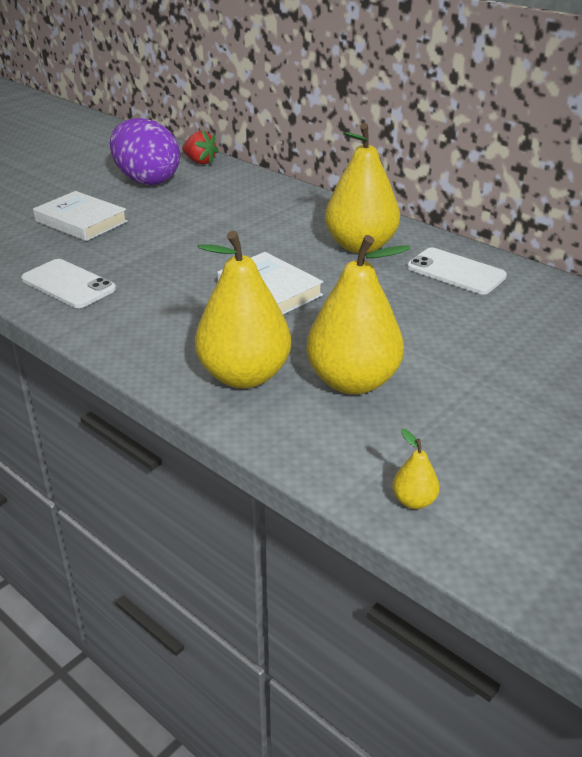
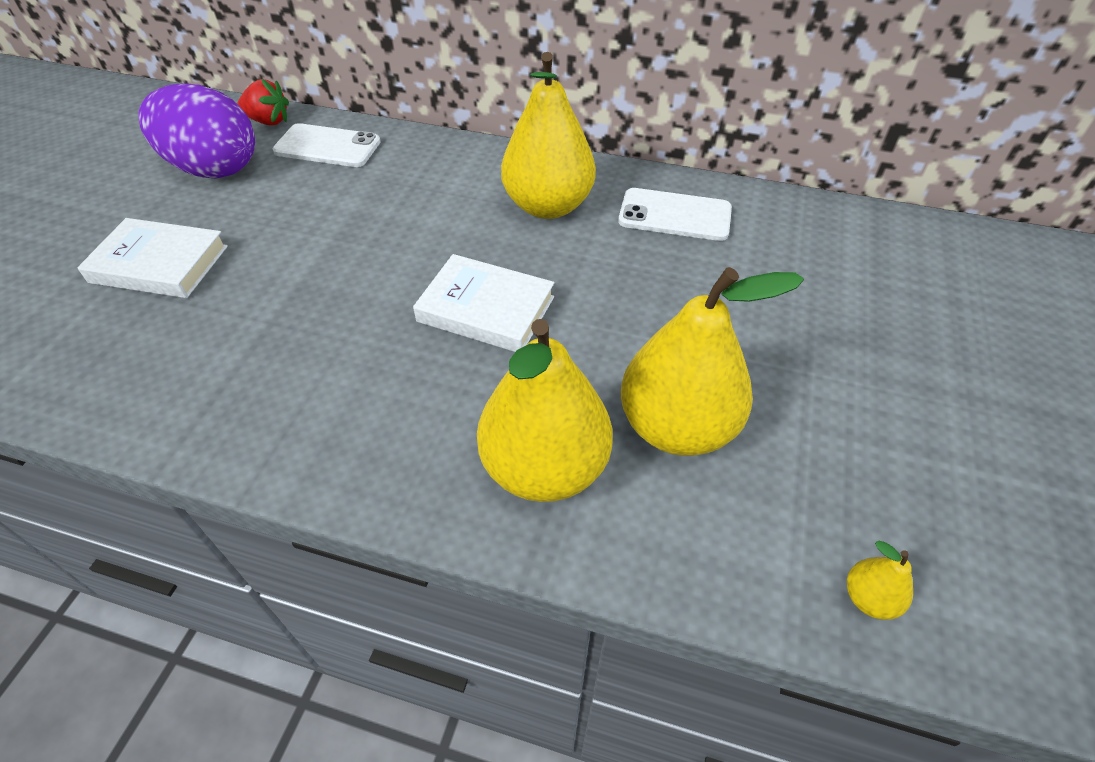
camera: 25 degrees left, 15 degrees up
(68, 284) = (206, 386): white phone -> white phone (327, 146)

